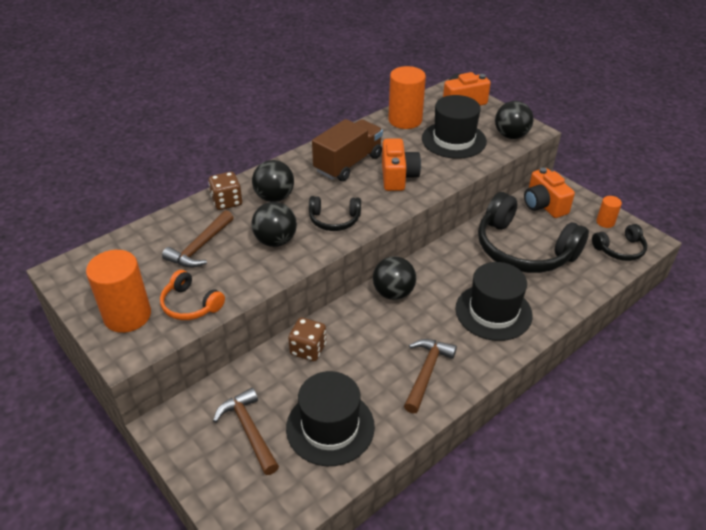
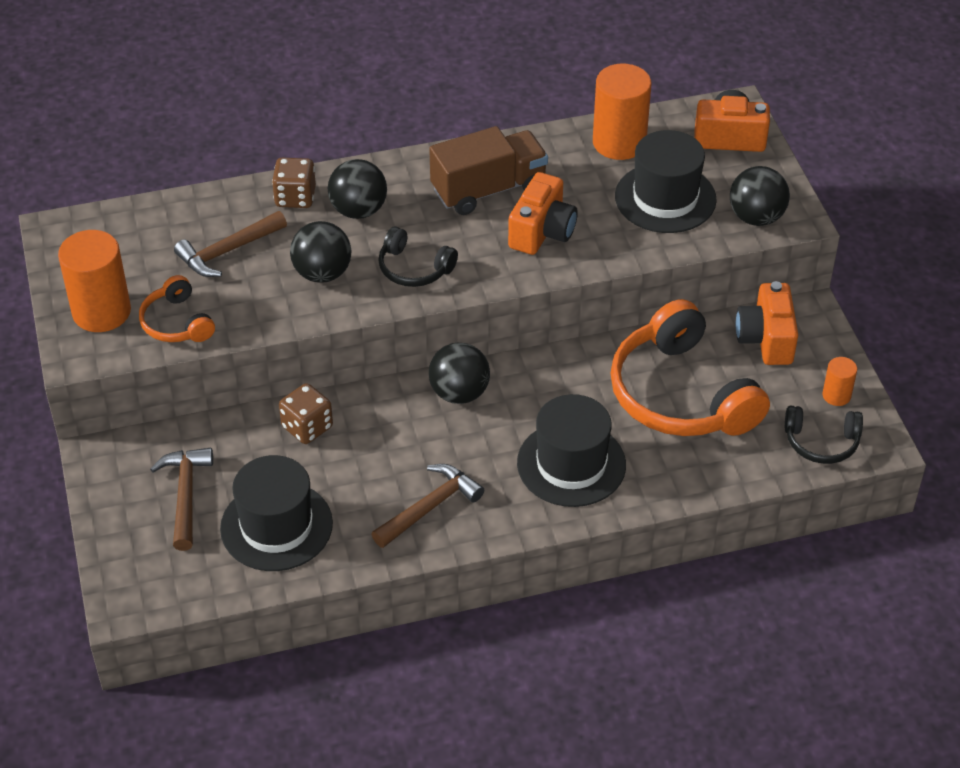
camera: 25 degrees right, 5 degrees up
(523, 249) = (681, 394): black headphones -> orange headphones

